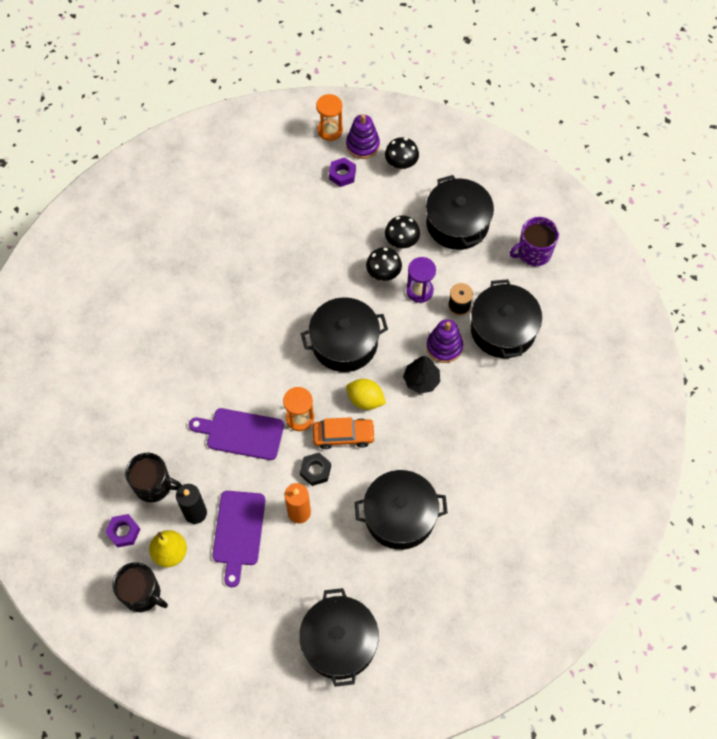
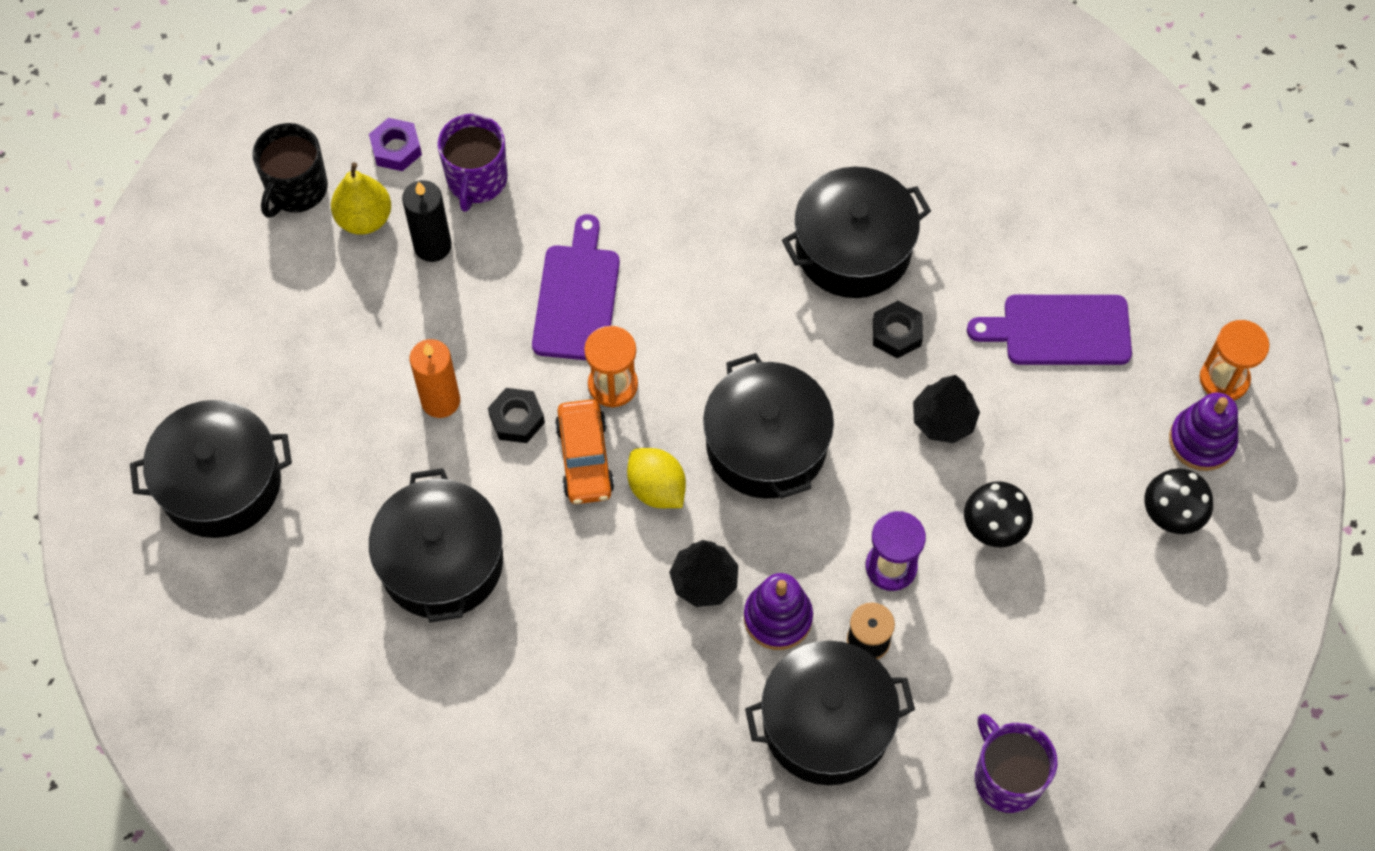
camera: 85 degrees right, 0 degrees up
(154, 485) = (476, 180): black mug -> purple mug
(238, 532) = (403, 312): purple cutting board -> purple cutting board (1060, 330)
(285, 273) = (896, 333): none -> black nut
(339, 257) = (943, 420): none -> black tree
(342, 174) = (1126, 410): purple nut -> none
(365, 400) = (656, 488): yellow lemon -> yellow lemon turned 60 degrees counterclockwise
(383, 273) = (919, 500): black mushroom -> none
(457, 223) = (1051, 628): black pot -> black pot (853, 248)

